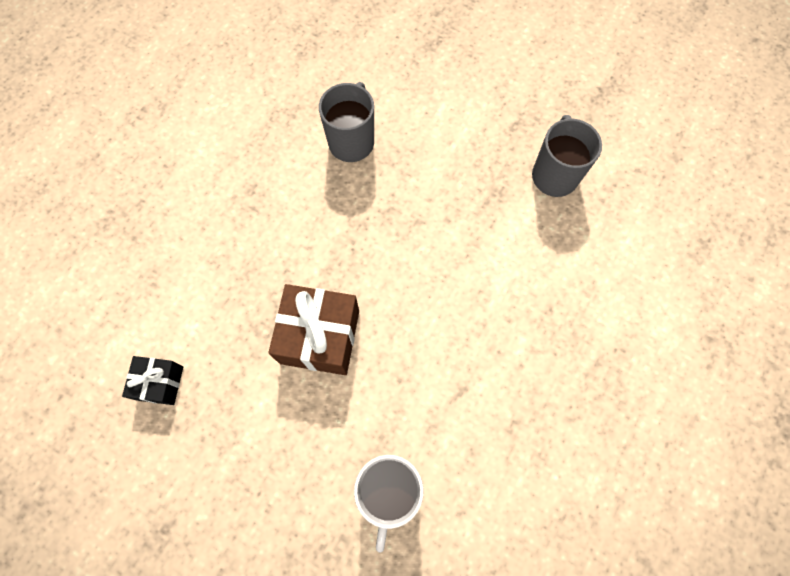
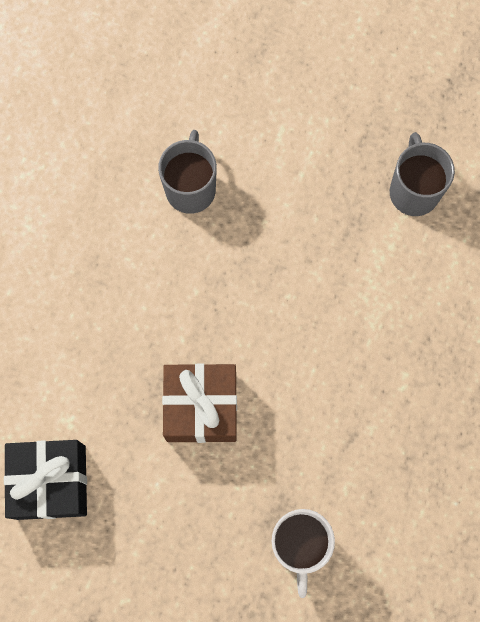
camera: 10 degrees left, 5 degrees up
(160, 383) = (51, 482): black gift -> black gift, size x1.77

